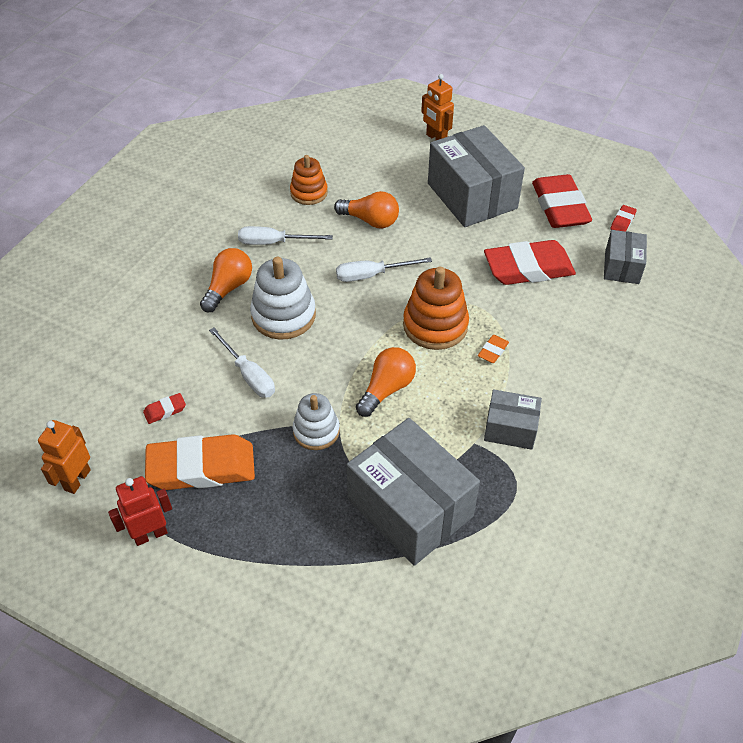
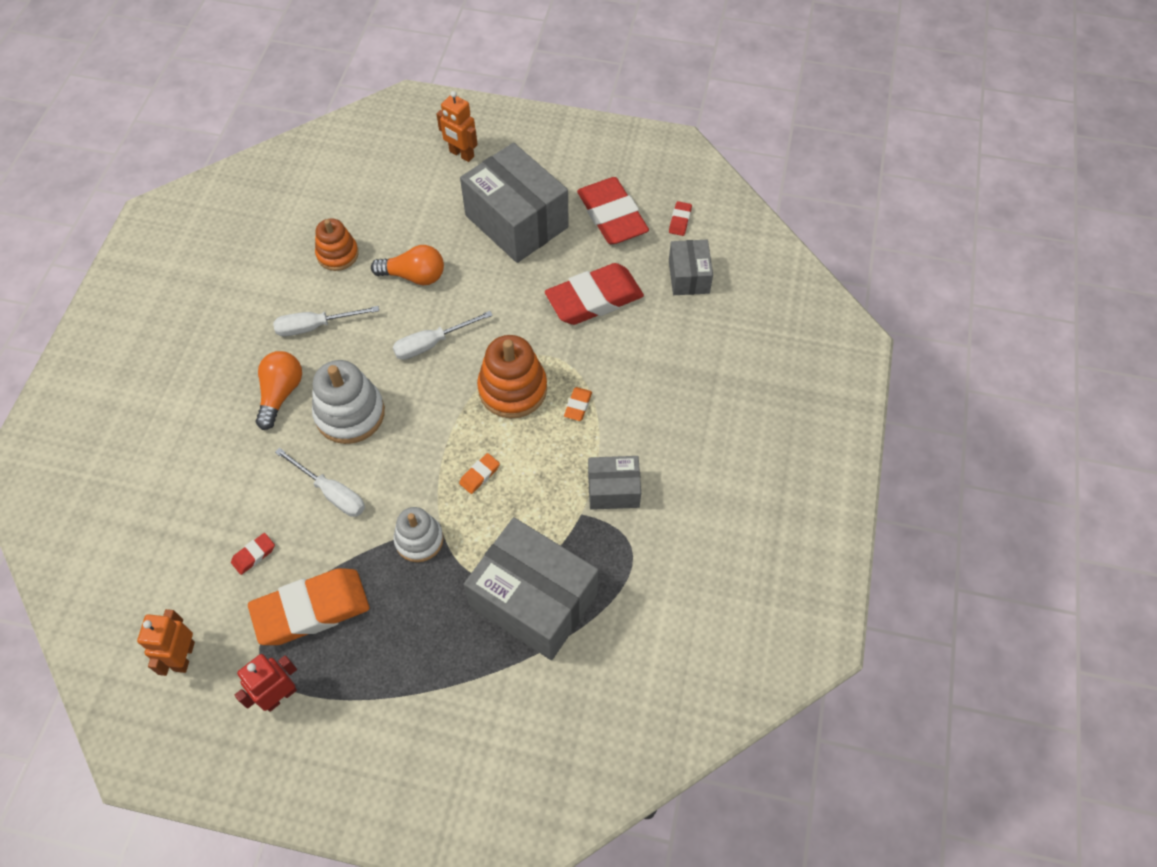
camera: 15 degrees left, 10 degrees up
(386, 389) = (479, 475): orange light bulb -> orange eraser

